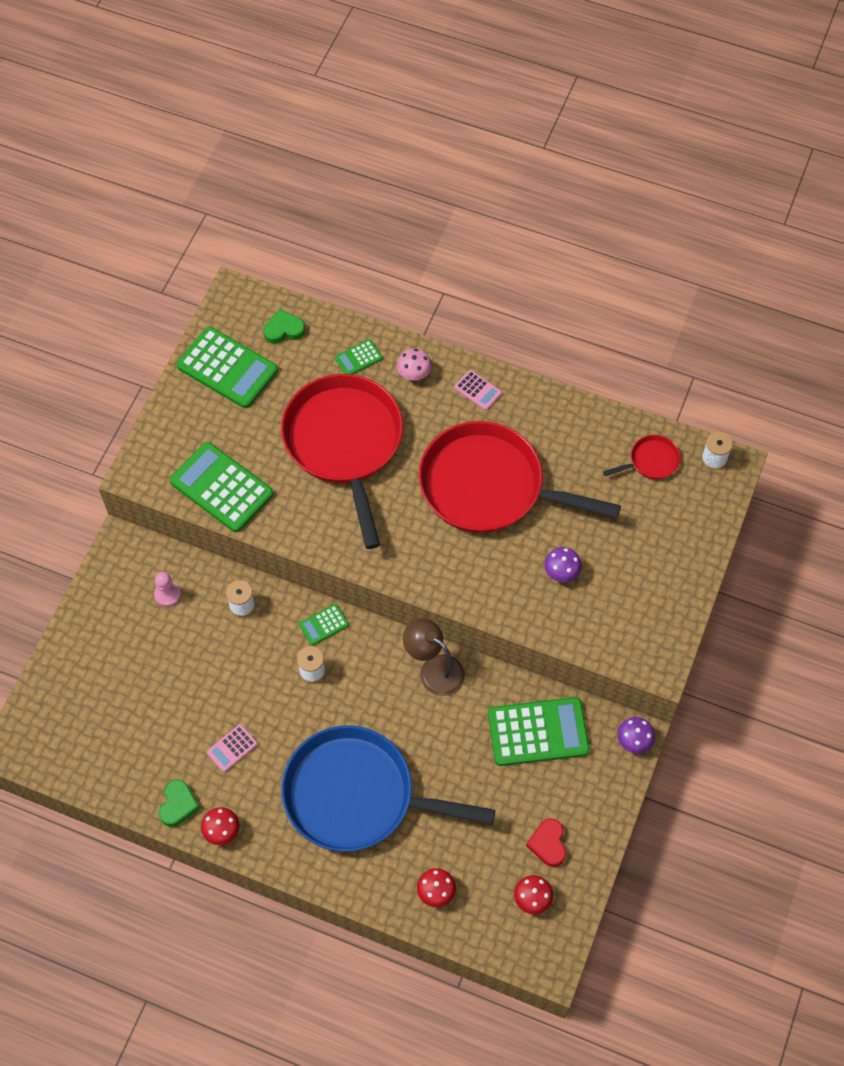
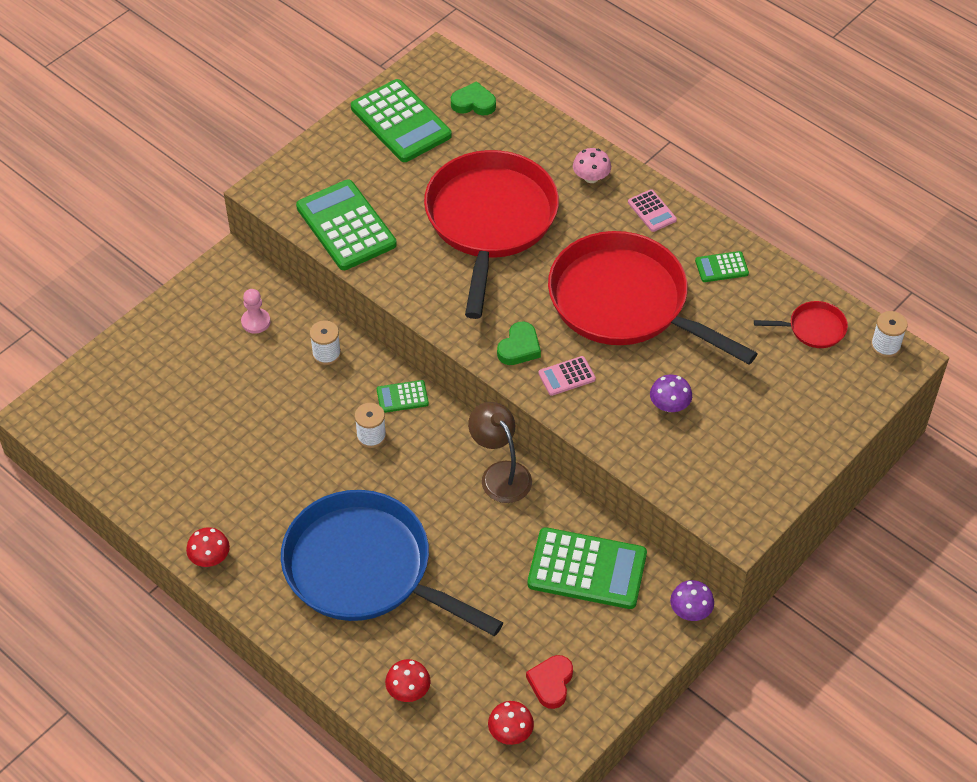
camera: 20 degrees right, 10 degrees down
(178, 805) = (177, 519): green heart -> green heart (519, 347)
(232, 748) = (256, 483): pink calculator -> pink calculator (566, 376)
(358, 358) = (539, 148): green calculator -> green calculator (721, 267)

